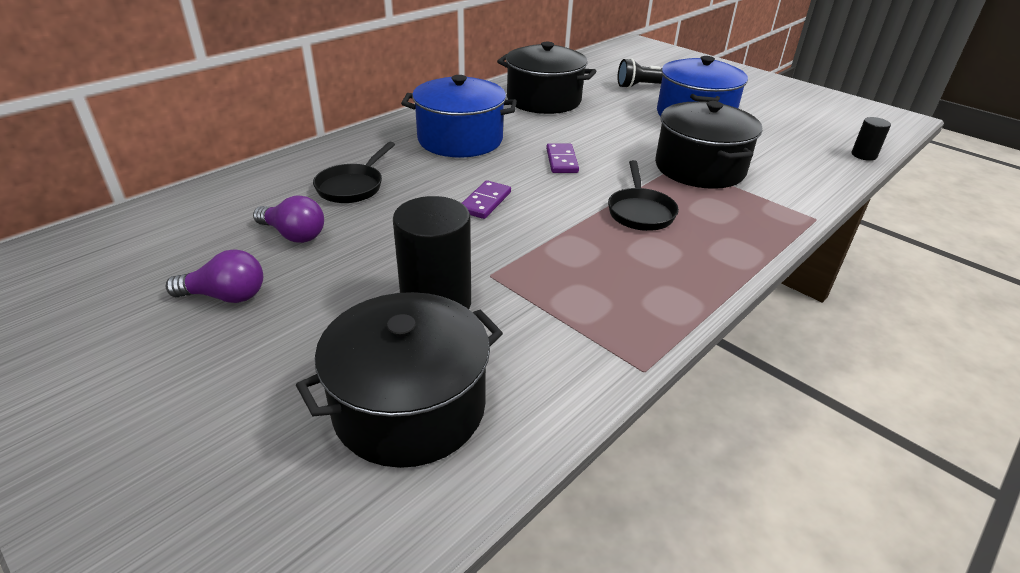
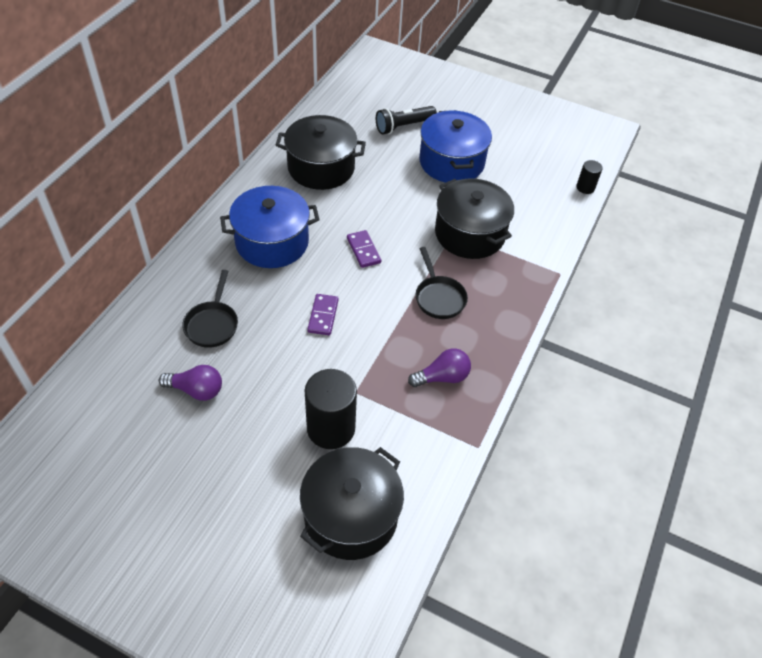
camera: 20 degrees left, 15 degrees up
(226, 296) = (183, 463): purple light bulb -> purple light bulb (442, 377)

